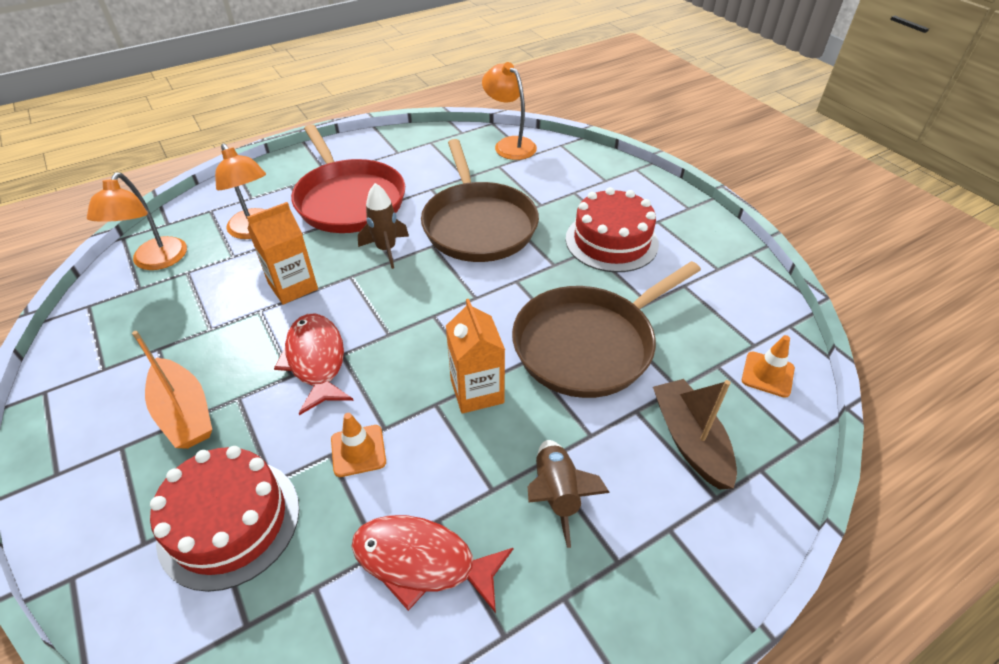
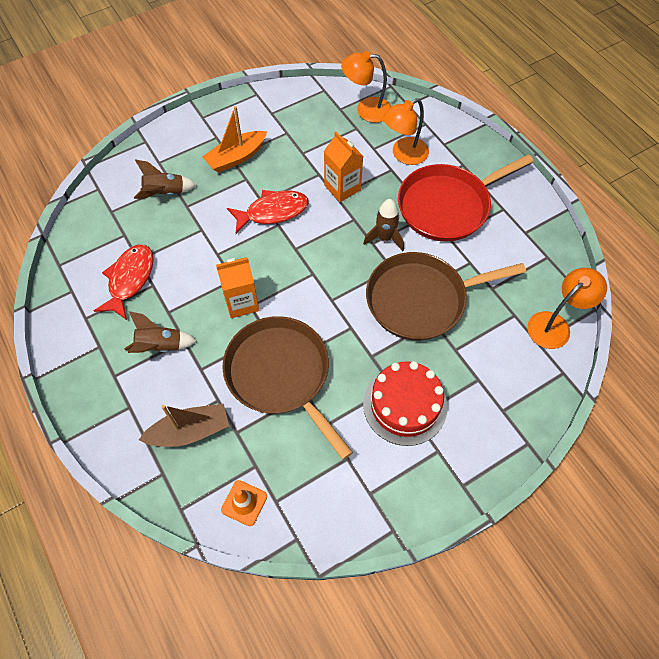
camera: 90 degrees right, 15 degrees up
(229, 522) = (165, 193): red cake -> brown rocket
(358, 451) = (202, 243): orange traffic cone -> none

